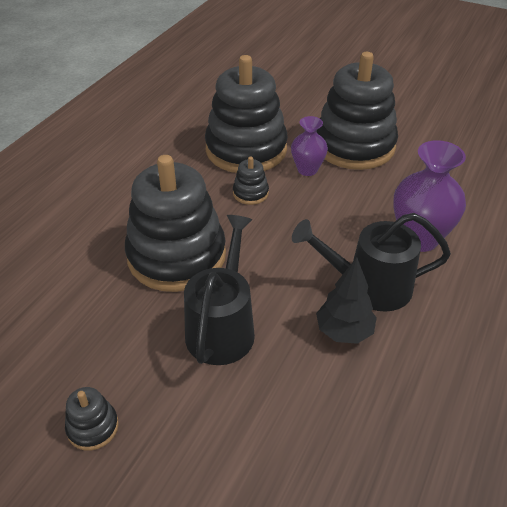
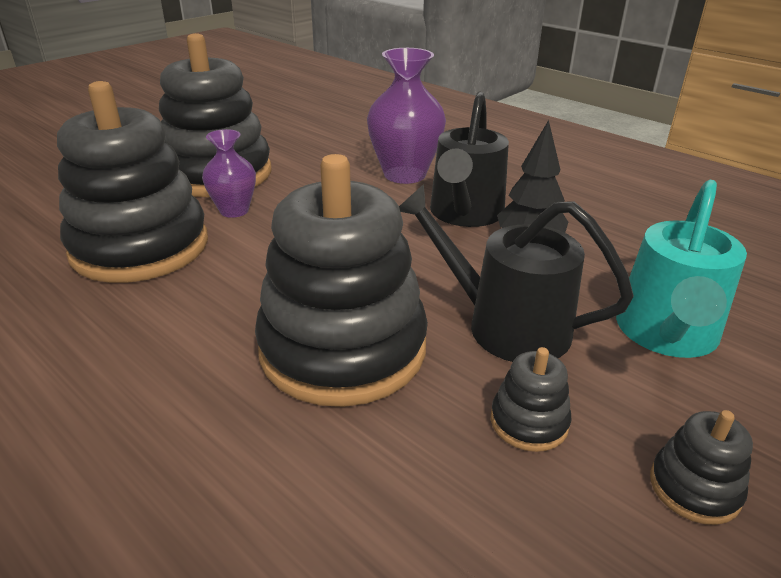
camera: 75 degrees left, 10 degrees down
(242, 424) = (666, 334): none -> turquoise watering can
(250, 193) = (246, 260): black stacking toy -> black stacking toy (529, 422)

